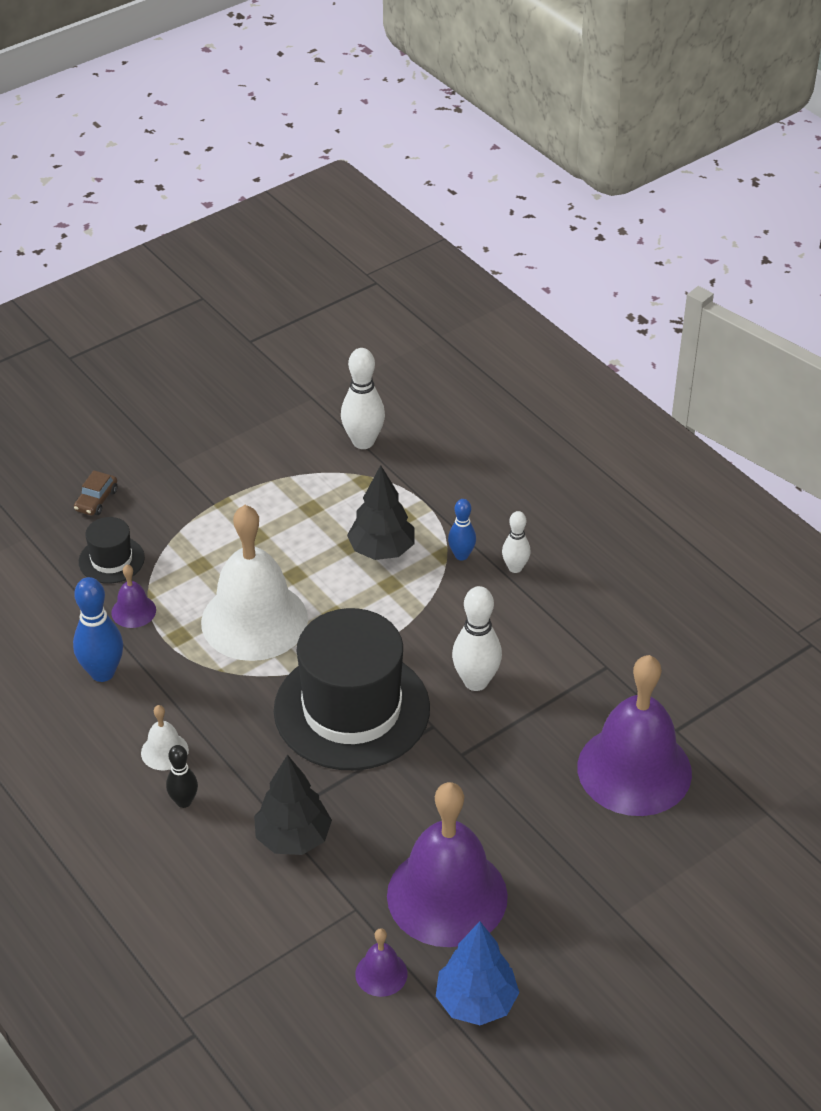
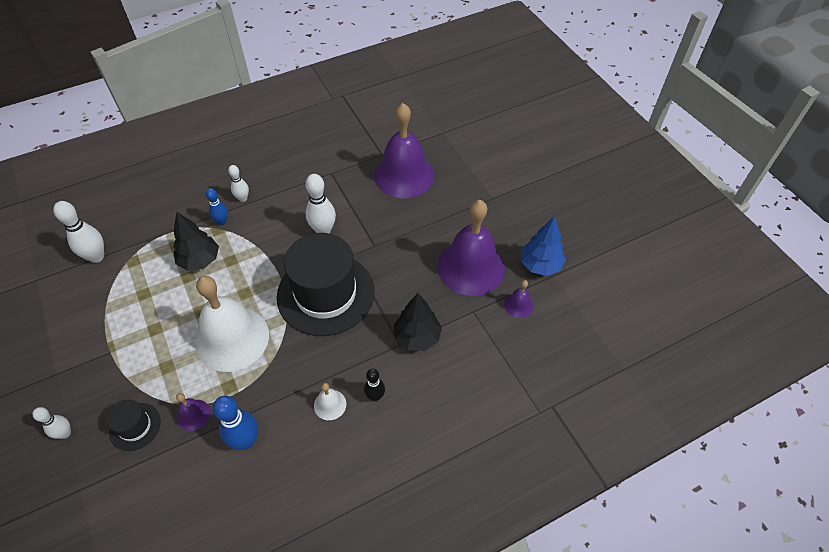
camera: 80 degrees left, 10 degrees up
(96, 500) = (65, 433): brown car -> white bowling pin

